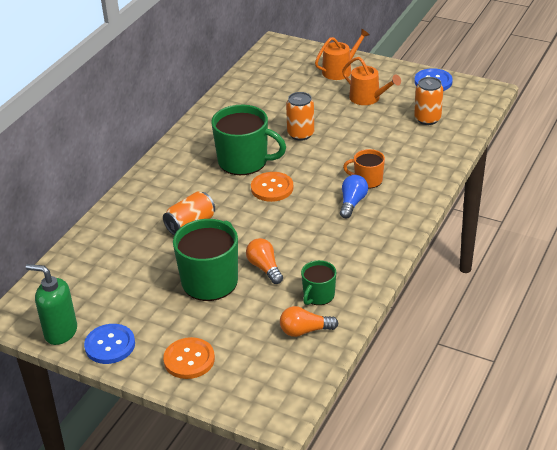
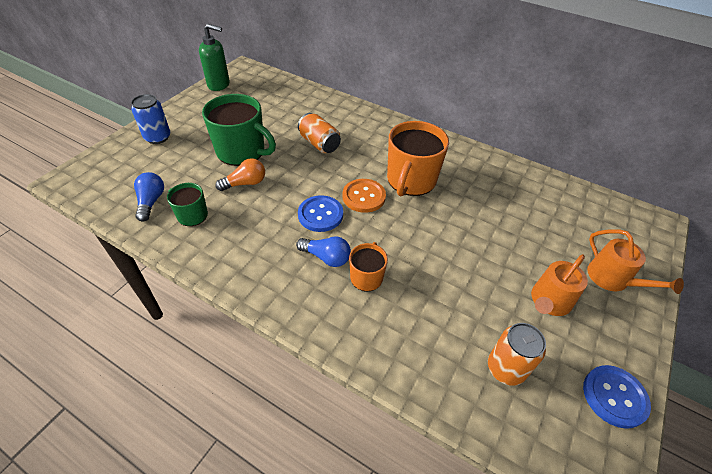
camera: 90 degrees right, 10 degrees up
(60, 332) = (219, 85): green soap dispenser -> green soap dispenser turned 75 degrees clockwise
(110, 345) = (194, 103): blue button -> blue button (320, 215)
(189, 359) = (157, 137): orange button -> blue can
(244, 161) = (411, 180): green mug -> orange mug
(300, 134) = (460, 227): orange can -> none
(305, 331) = (151, 202): orange light bulb -> blue light bulb

